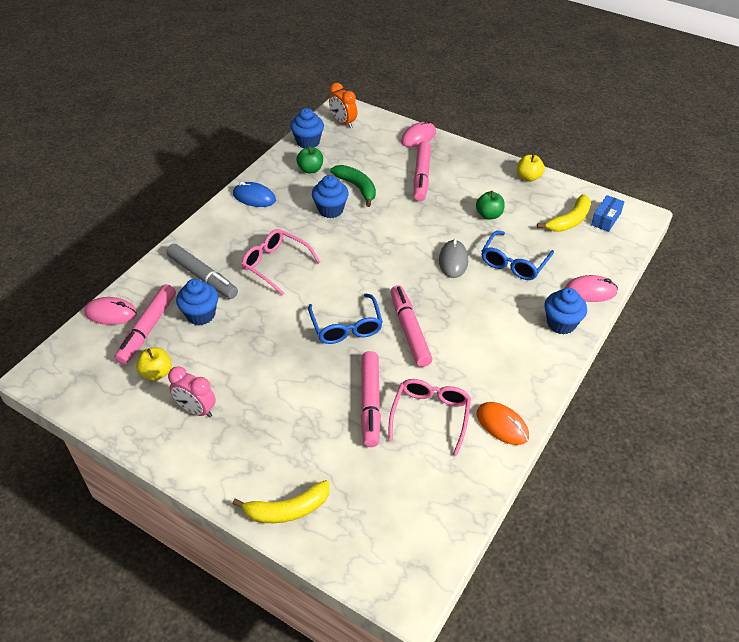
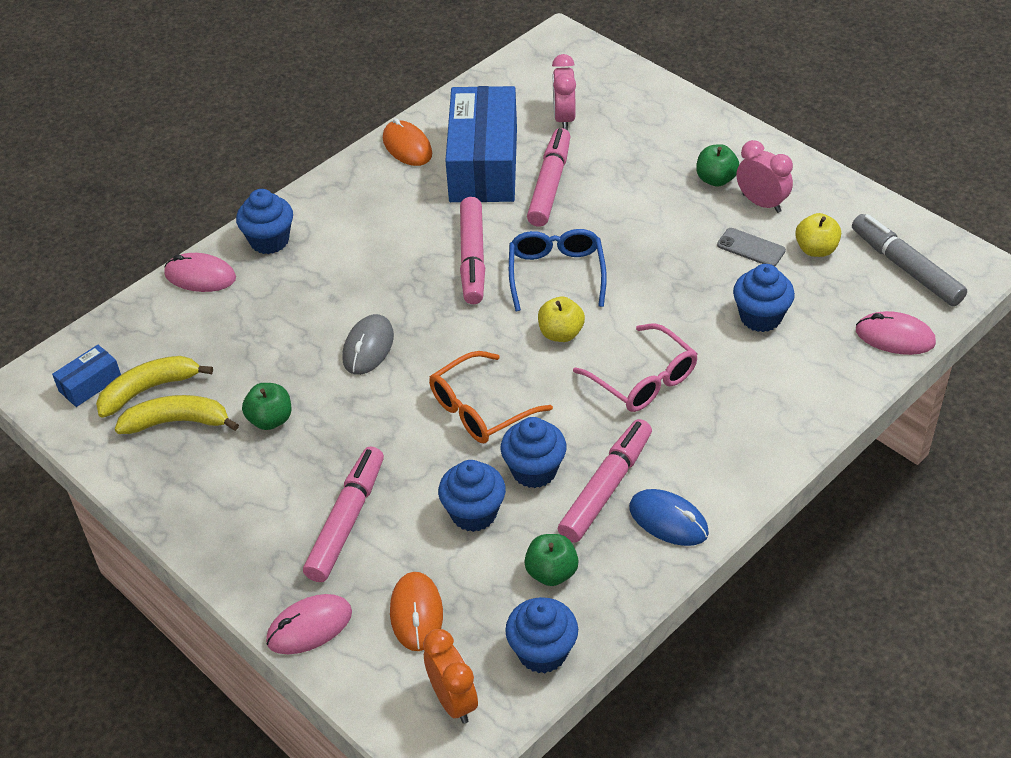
camera: 165 degrees left, 0 degrees up
(147, 329) = (836, 307): pink marker -> pink marker (606, 488)
(202, 277) = (760, 375): grey marker -> grey marker (906, 267)
(206, 367) = (751, 248): none -> grey phone
(234, 428) = (716, 179): none -> green apple
(287, 510) = (662, 105): yellow banana -> yellow banana (177, 422)
(357, 187) = (473, 513): green banana -> blue cupcake
(370, 236) = (480, 409): none -> orange glasses
(371, 147) = (416, 613): none -> orange mouse
(376, 479) = (564, 118): none -> pink clock
(430, 416) = (484, 164): pink glasses -> blue box
(514, 263) = (280, 331): blue glasses -> none
(528, 177) = (156, 487): yellow apple -> yellow apple (561, 333)

